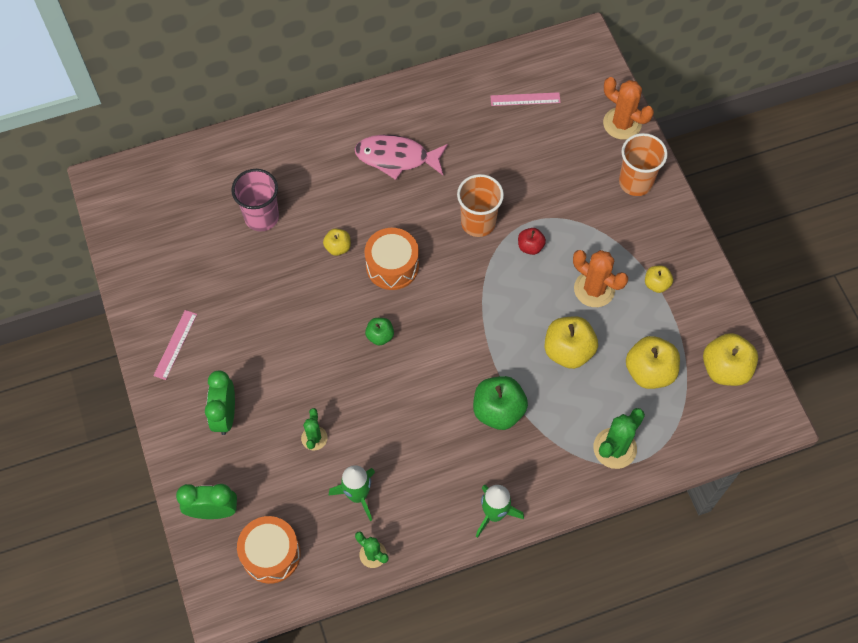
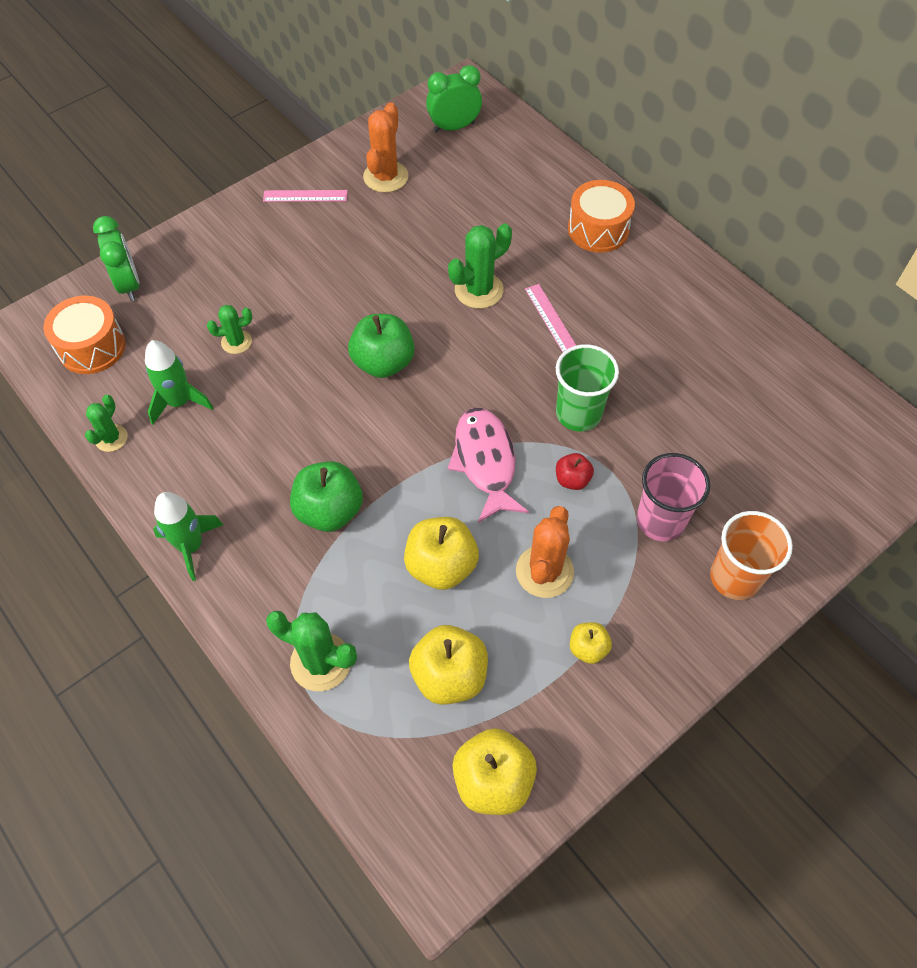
camera: 70 degrees right, 5 degrees down
(225, 415) = (239, 260): green clock -> green clock (454, 127)
(261, 217) = (484, 214): pink cup -> pink cup (660, 520)
(338, 247) = (479, 290): yellow apple -> green cactus
(380, 336) = (383, 362): green apple -> green apple, size x1.84
(392, 266) = (478, 346): orange drum -> orange drum (598, 229)
(396, 158) = (623, 307): pink fish -> pink fish (485, 462)
(478, 222) = (578, 413): orange cup -> green cup
(525, 99) = (785, 411): pink ruler -> pink ruler (551, 318)
(622, 123) = (818, 535): orange cactus -> orange cactus (385, 177)

